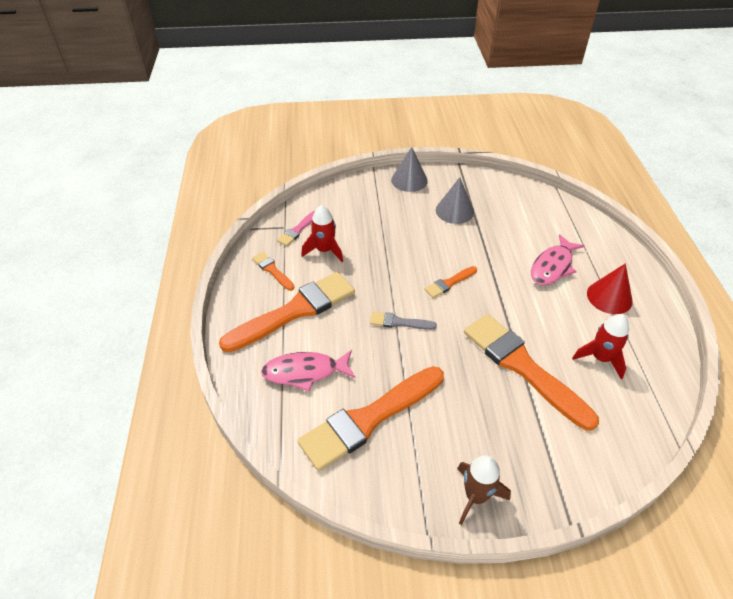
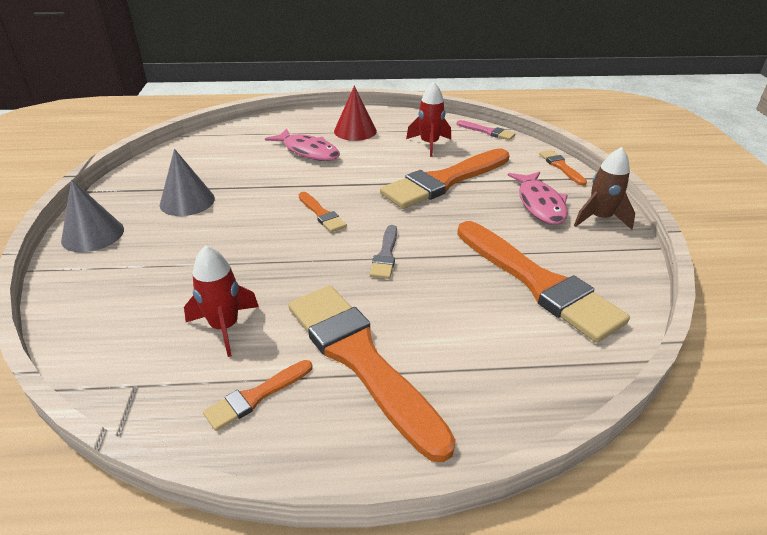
camera: 90 degrees left, 10 degrees down
(297, 230) = (155, 365): pink brush -> pink brush (487, 131)
(305, 372) = (479, 342): pink fish -> pink fish (539, 204)
(586, 484) = (561, 166): none -> orange brush

